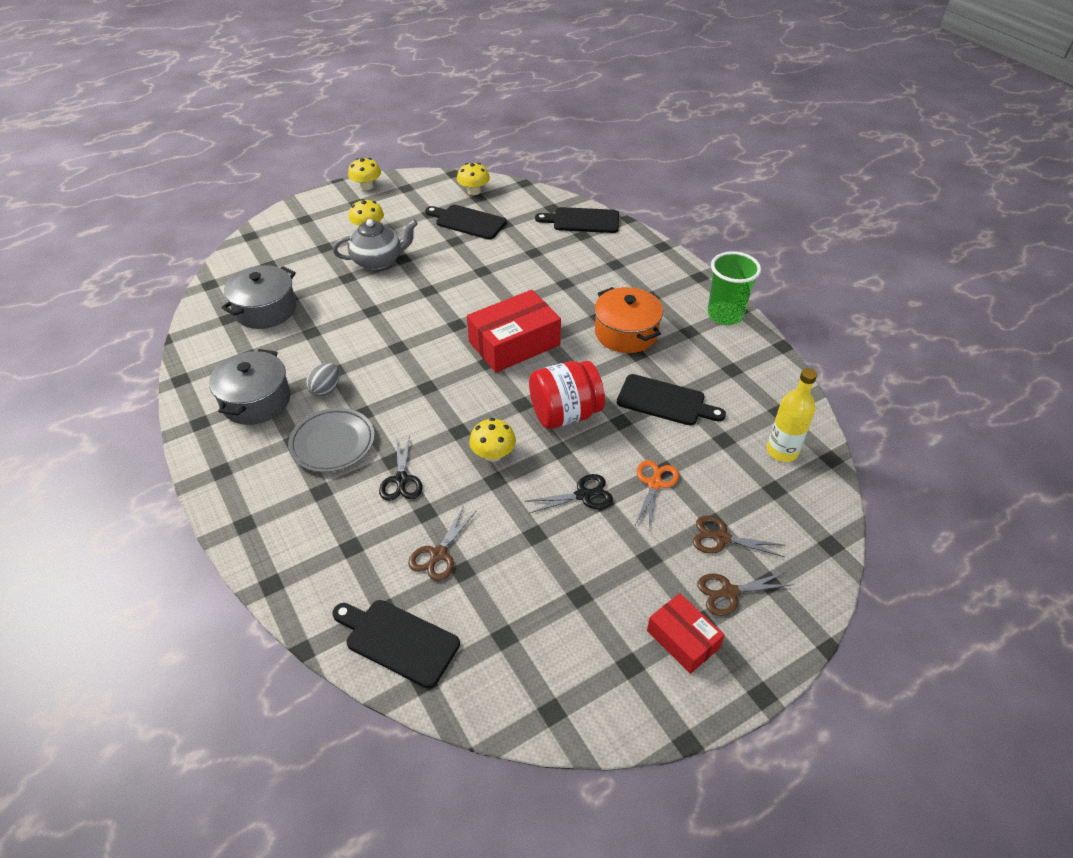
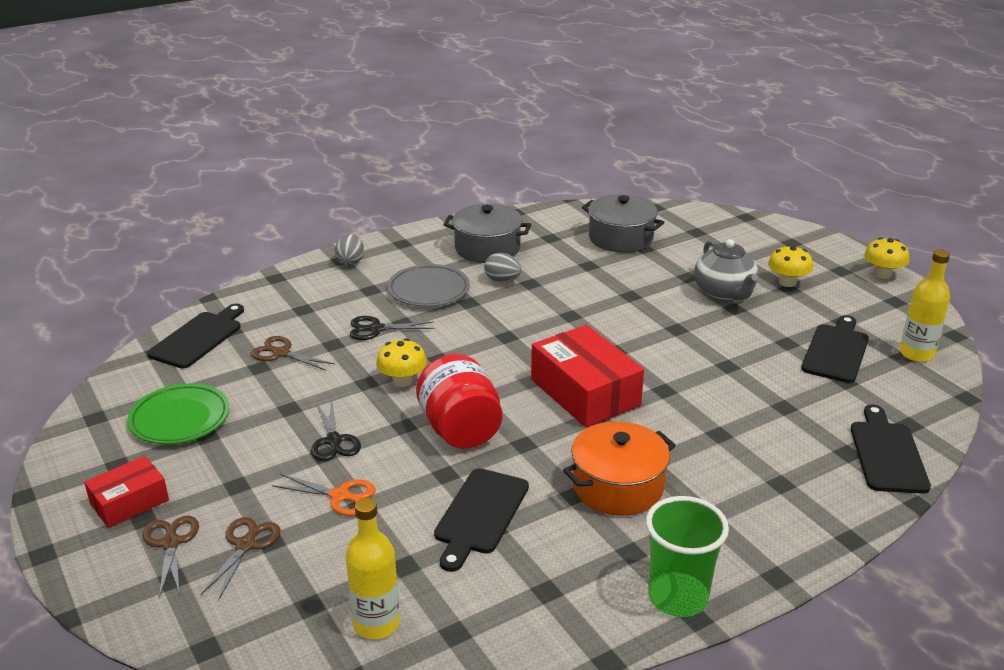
camera: 90 degrees right, 15 degrees down
(252, 514) = (350, 262): none -> grey egg
(474, 191) = (916, 354): yellow mushroom -> yellow bottle
(553, 625) = (180, 419): none -> green plate

